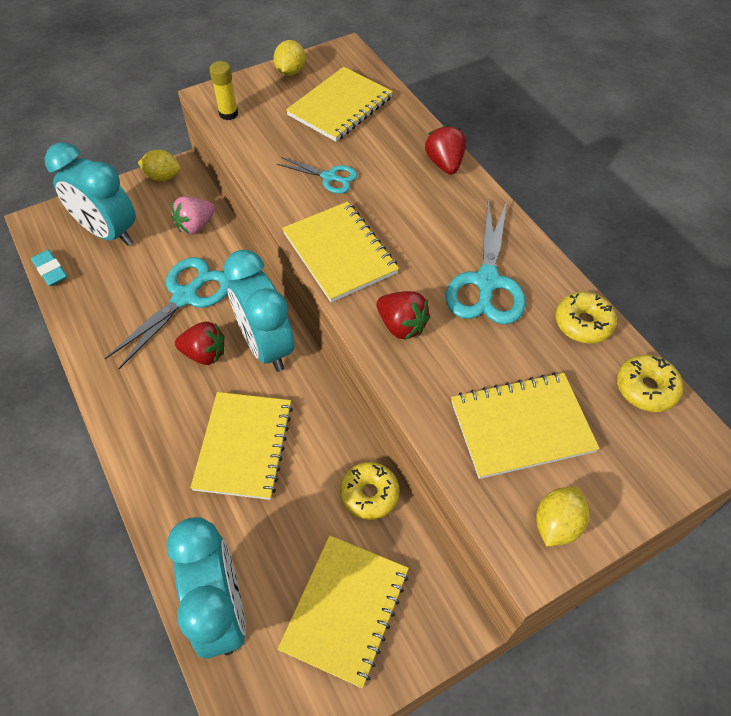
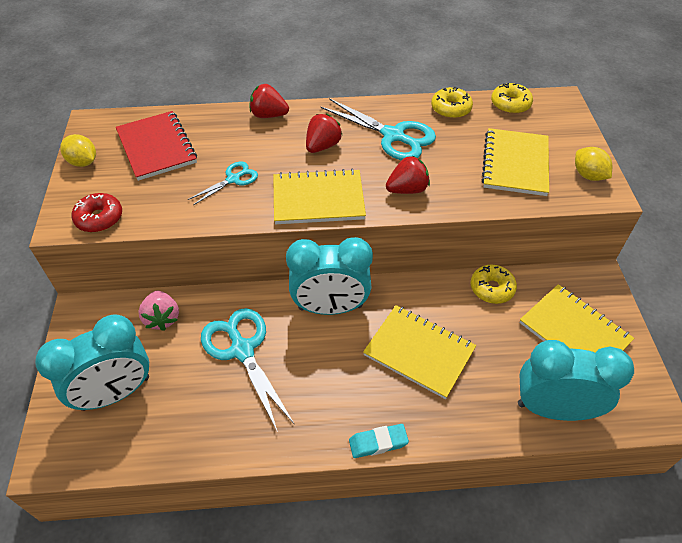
camera: 65 degrees left, 5 degrees down
(50, 270) = (128, 460): turquoise eraser -> turquoise eraser (378, 443)
(163, 177) = (77, 327): yellow lemon -> none
(204, 354) = (314, 353): red strawberry -> red strawberry (322, 146)
(228, 114) = (99, 218): yellow glue stick -> red donut
(340, 106) = (156, 147): yellow notebook -> red notebook

